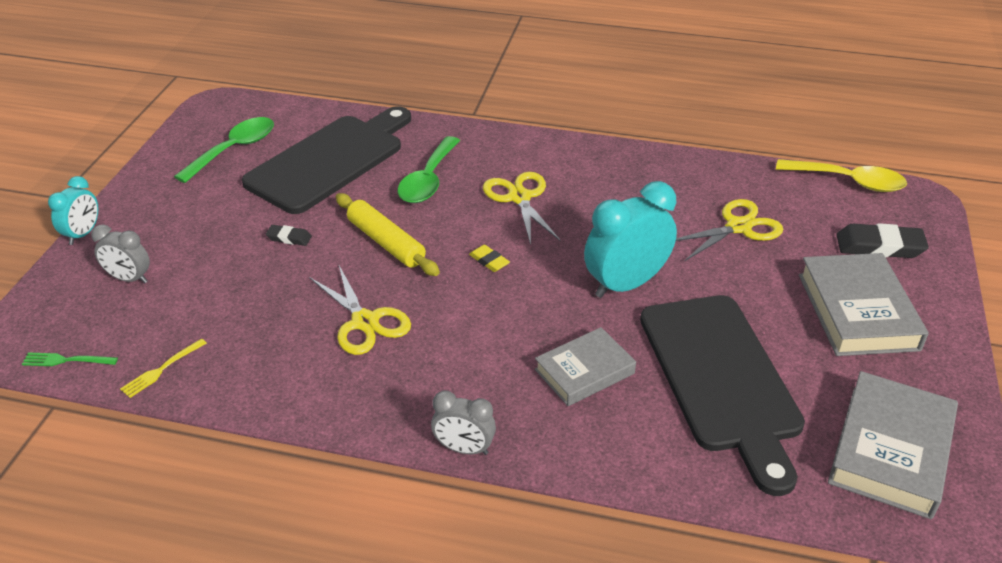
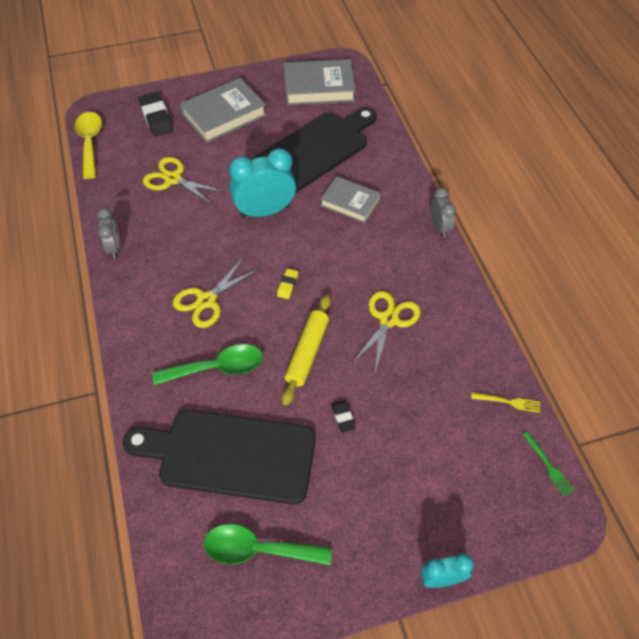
camera: 120 degrees left, 15 degrees up
(129, 279) = (458, 494): grey clock -> grey clock (114, 248)
(625, 284) = (265, 211): turquoise clock -> turquoise clock turned 135 degrees clockwise

